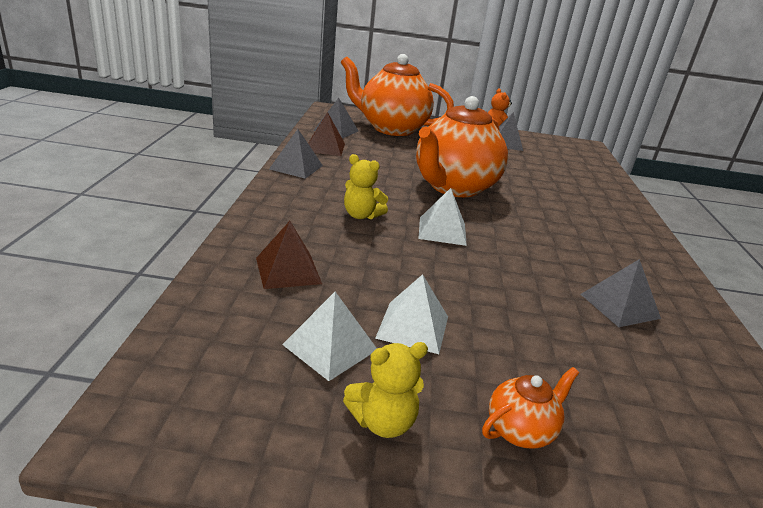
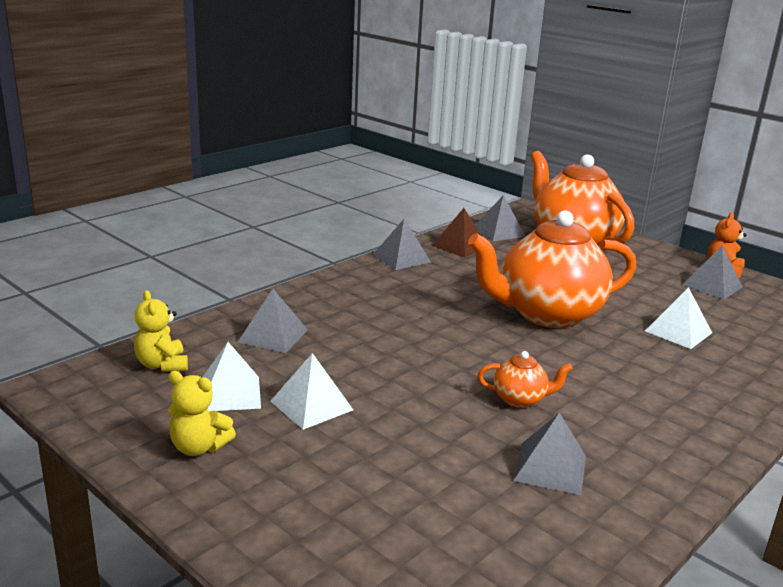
camera: 40 degrees right, 5 degrees down
(288, 270) = (273, 336): brown pyramid -> grey pyramid
(361, 215) = (401, 313): yellow teddy bear -> yellow teddy bear (162, 365)
(442, 231) = (463, 348): white pyramid -> white pyramid (678, 331)
(521, 430) = (287, 497): orange teapot -> orange teapot (520, 399)

